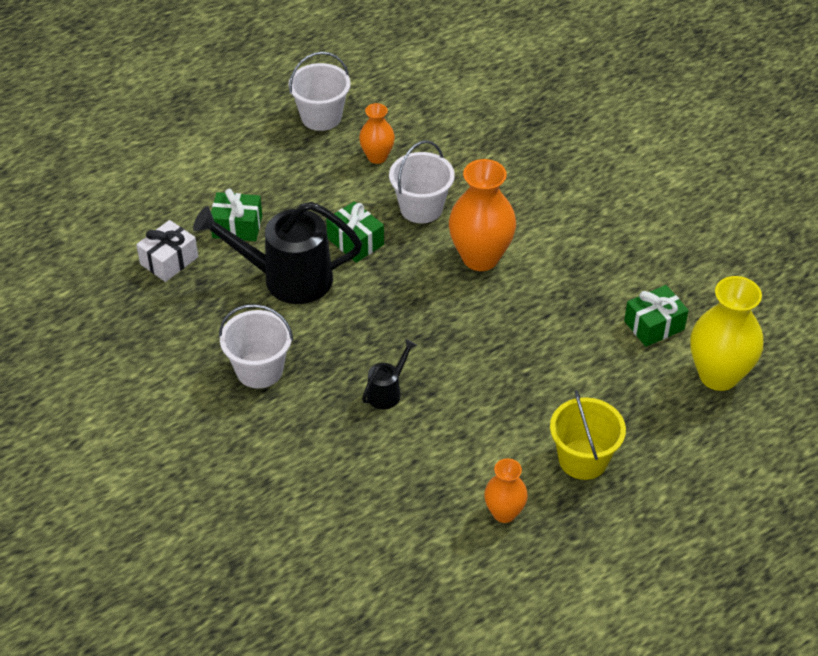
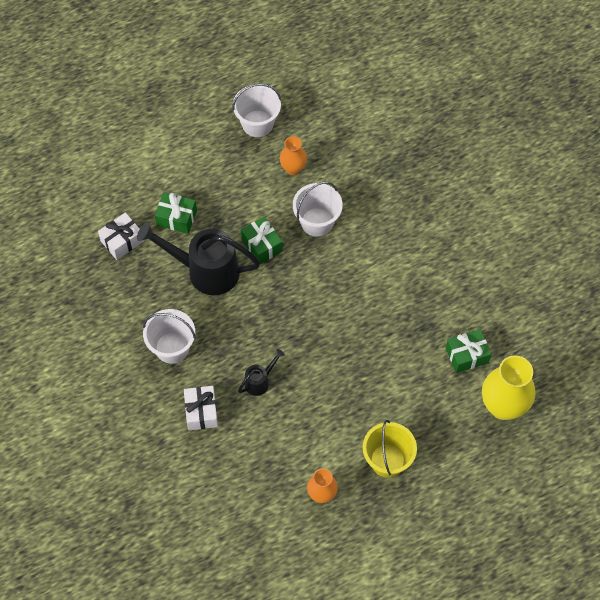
camera: 10 degrees right, 15 degrees up
(315, 439) = (201, 412): none -> white gift
(480, 257) = (352, 274): orange vase -> none

